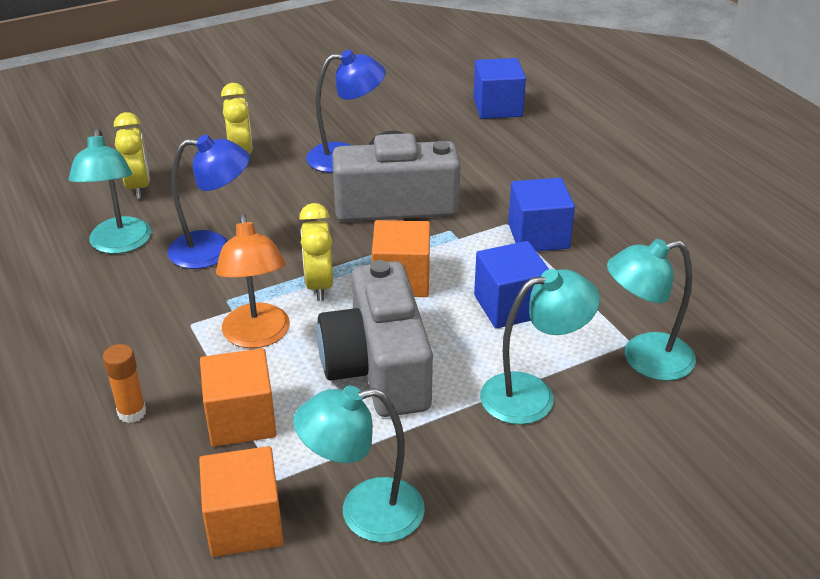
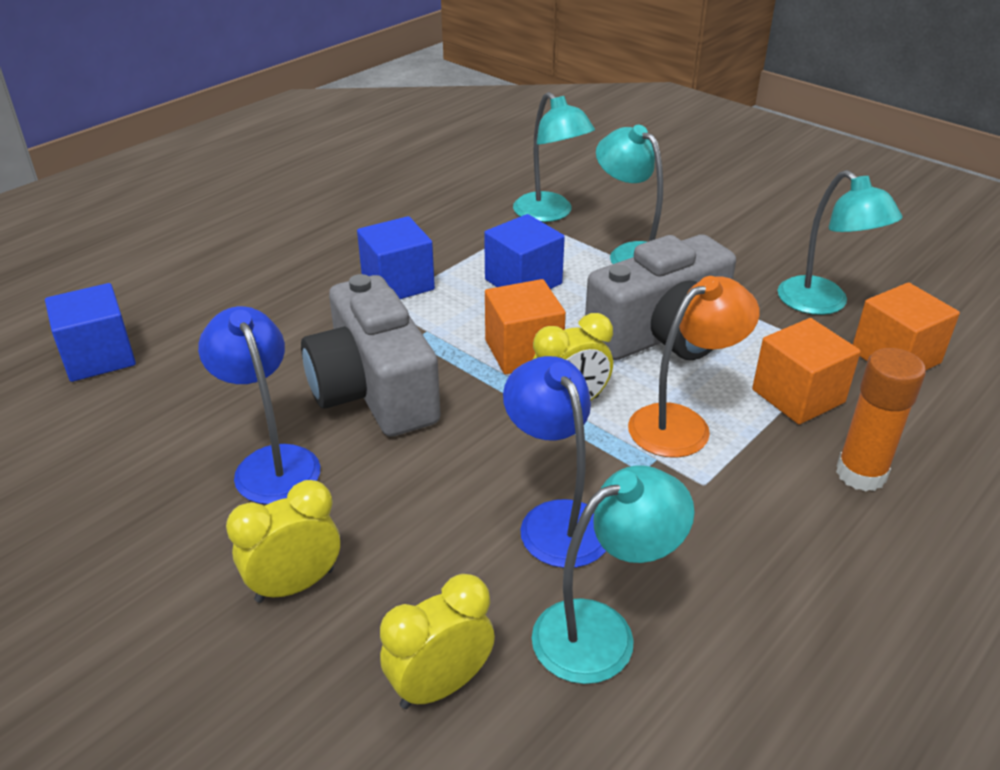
camera: 110 degrees left, 0 degrees up
(132, 413) = (861, 474): orange glue stick -> orange glue stick, size x1.53

